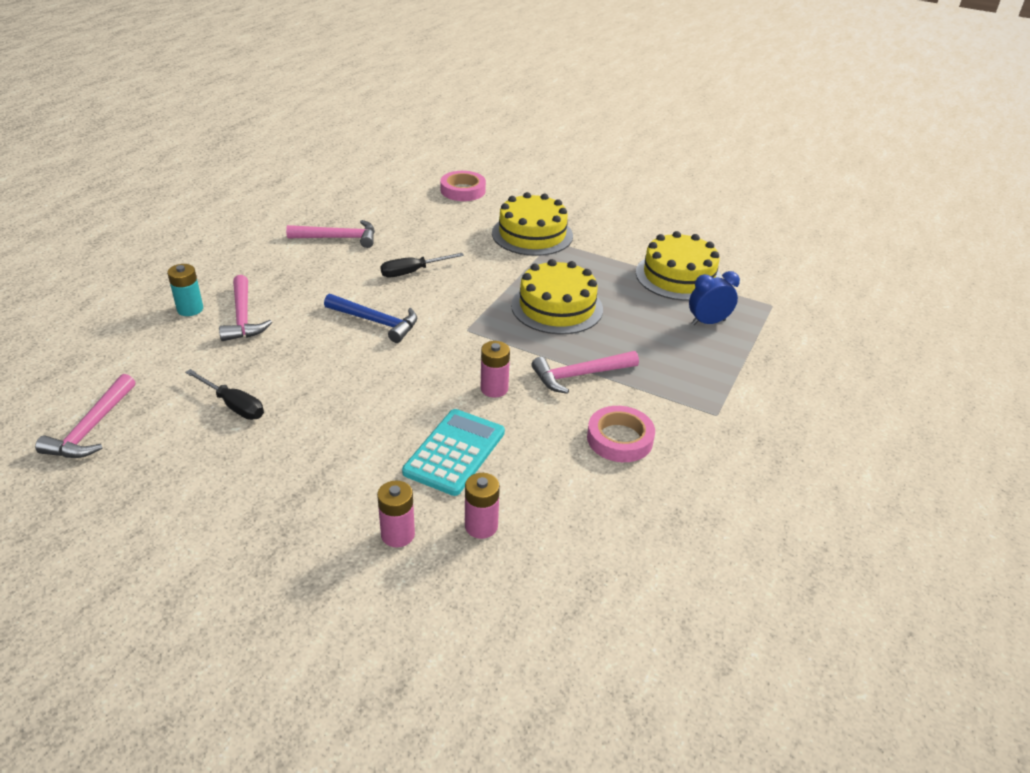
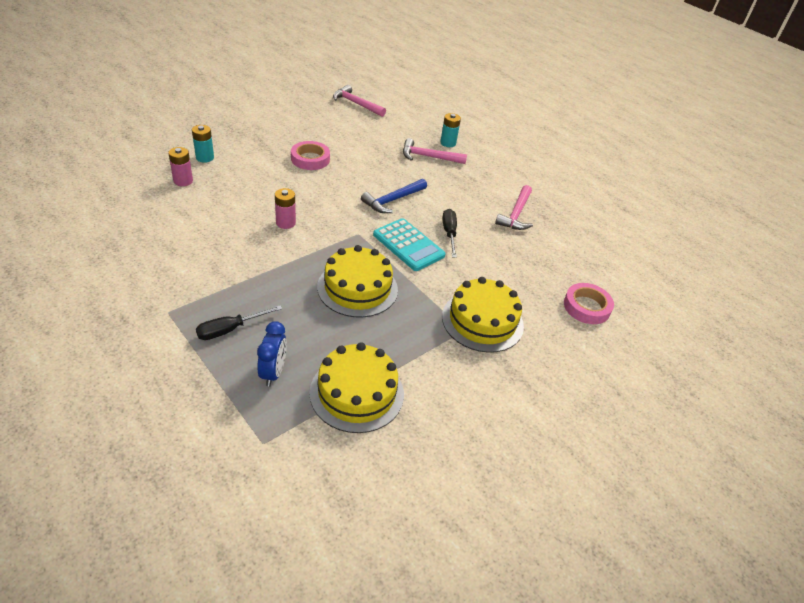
camera: 110 degrees right, 5 degrees up
(233, 405) = (344, 138): black screwdriver -> black screwdriver (230, 329)
(397, 534) = (205, 157): pink battery -> turquoise battery
(454, 452) = (244, 190): turquoise calculator -> turquoise calculator (408, 245)
(580, 375) = (268, 264): pink hammer -> none
(619, 439) = (192, 254): pink tape -> pink tape (310, 159)

